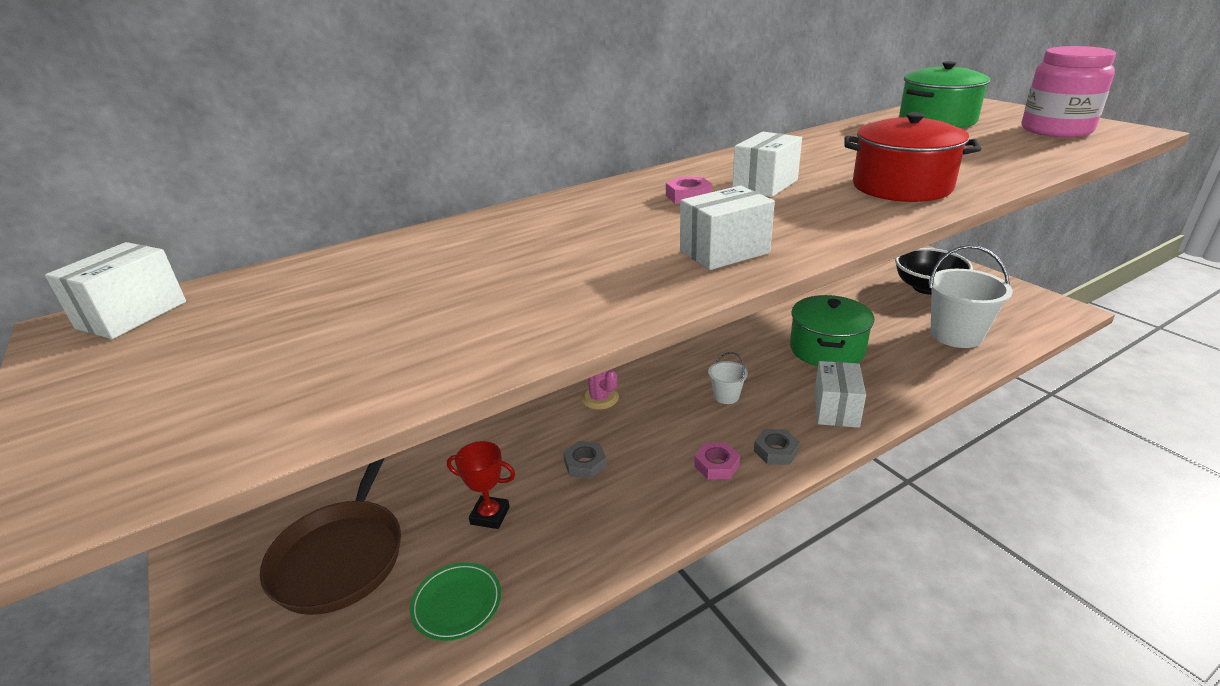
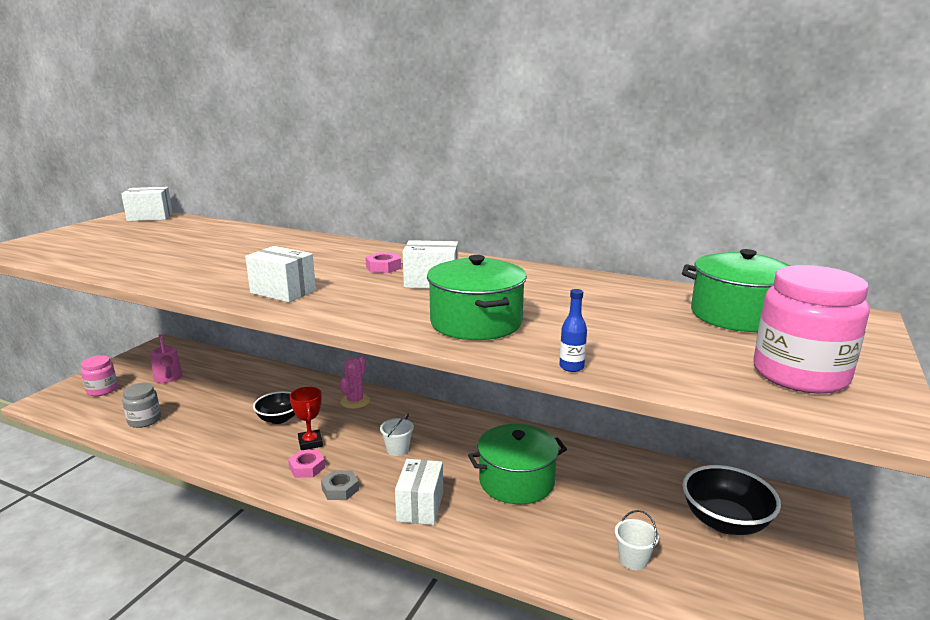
camera: 55 degrees right, 10 degrees down
(279, 652) = (102, 390): none -> pink jar
(341, 556) = (168, 378): brown pan -> pink watering can
(457, 603) = (144, 420): green plate -> grey jar
(490, 515) = (216, 405): red trophy -> red trophy (310, 443)
(585, 464) = (279, 419): grey nut -> black bowl
(836, 409) = (420, 506): white box -> white box turned 60 degrees counterclockwise
(901, 186) = (476, 322): red pot -> green pot
(956, 335) = (633, 559): white bucket -> white bucket, size x0.48
(1024, 176) = (571, 367): none -> blue bottle

